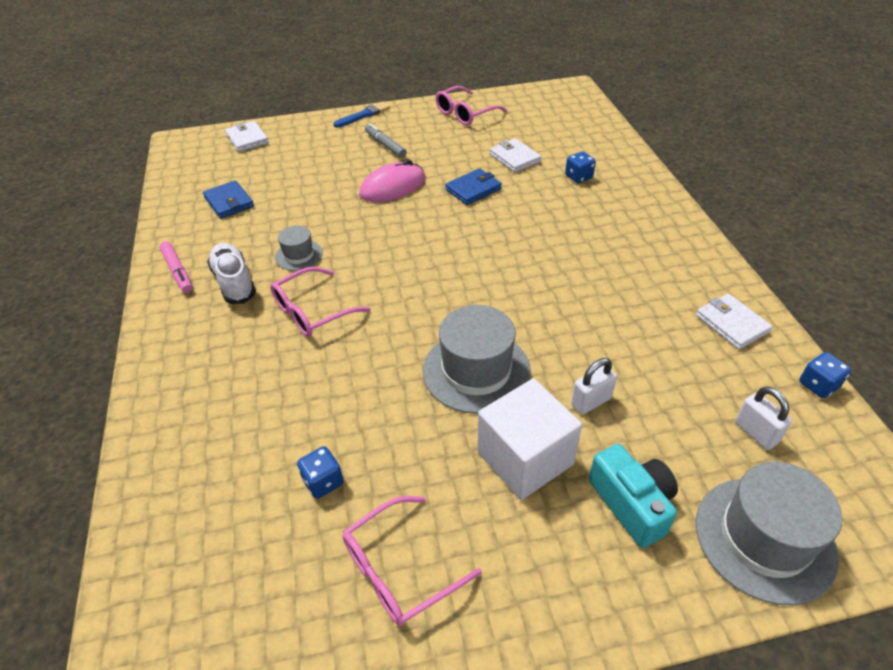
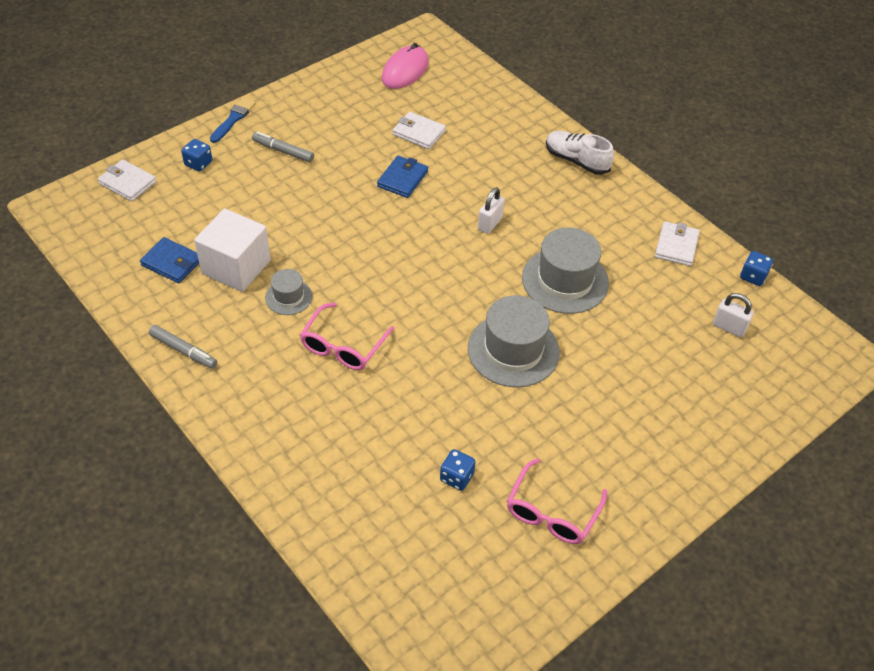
camera: 30 degrees left, 5 degrees up
(177, 271) = (183, 351): pink marker -> grey marker
(234, 282) = (249, 343): white shoe -> white shoe (576, 161)
(392, 187) = (325, 198): pink mouse -> pink mouse (405, 70)
(465, 113) = (338, 91): pink glasses -> none
(525, 458) = (588, 404): white cube -> white cube (236, 267)
(578, 177) = (488, 138): blue dice -> blue dice (198, 163)
(591, 402) = (610, 344): white padlock -> white padlock (490, 224)
(632, 504) = (675, 408): turquoise camera -> none
(732, 324) = (676, 246): white wallet -> white wallet turned 75 degrees clockwise
(764, 538) = (764, 398): grey hat -> grey hat (565, 280)

